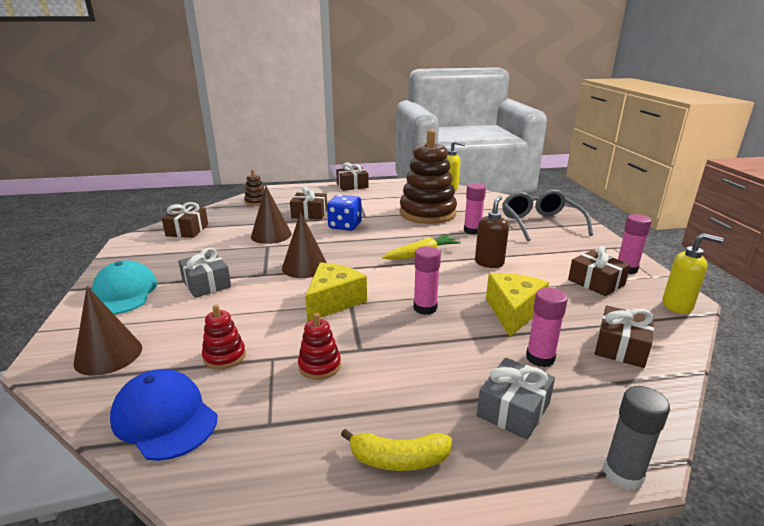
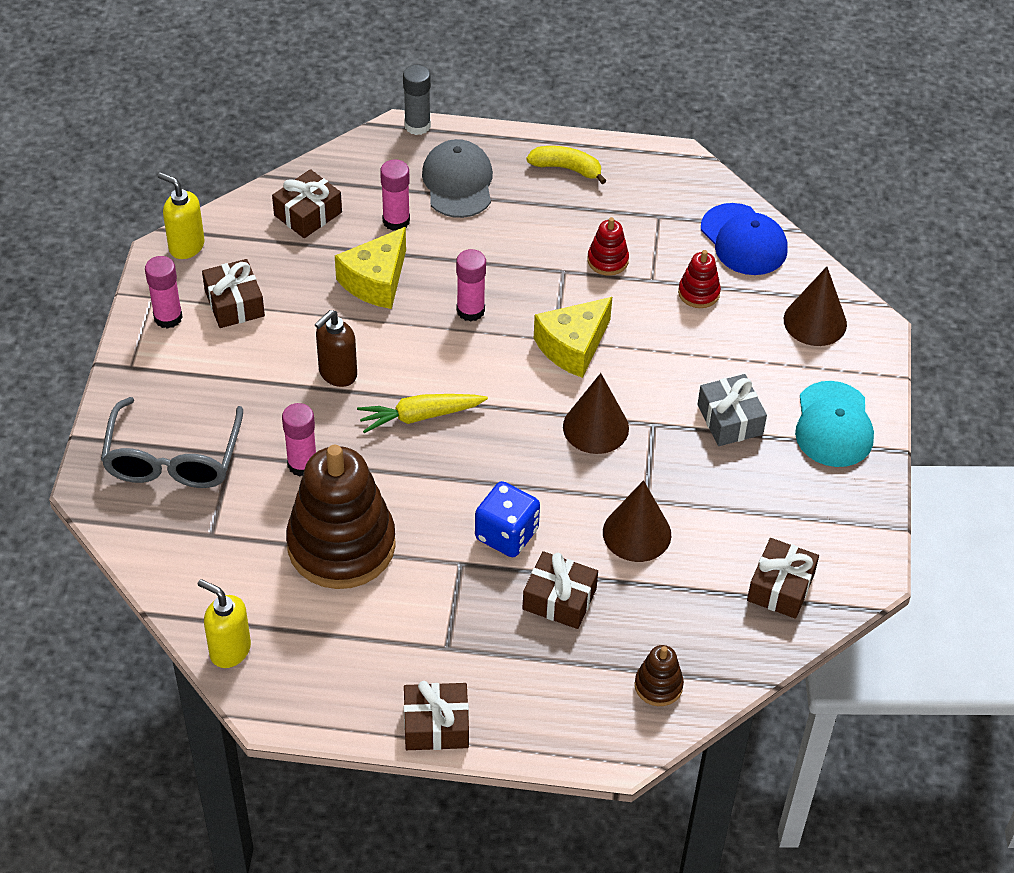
camera: 165 degrees left, 25 degrees up
(513, 409) = (458, 182): grey gift -> grey cap

